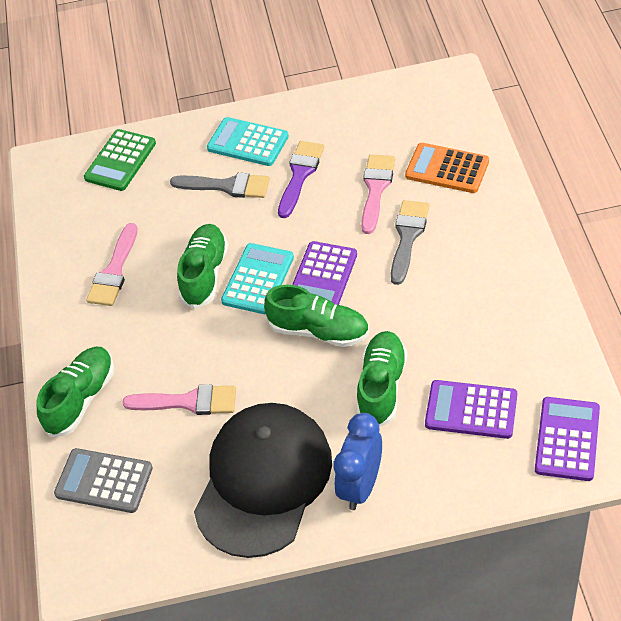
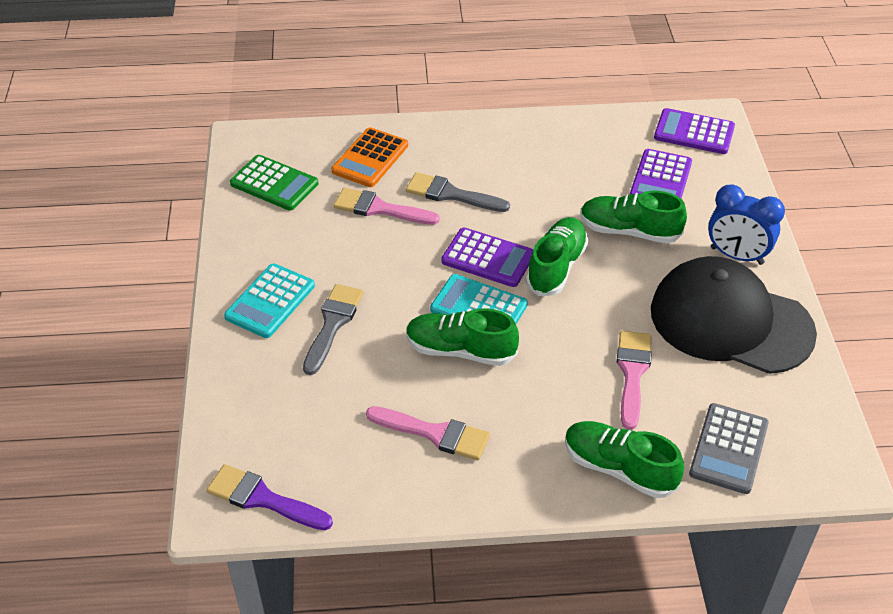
camera: 90 degrees left, 5 degrees down
(120, 161) = (251, 423): green calculator -> green calculator (274, 183)
(300, 175) = (338, 263): purple brush -> purple brush (263, 499)

